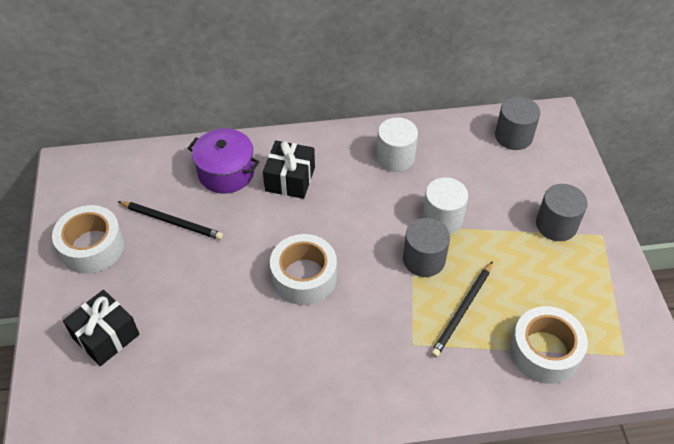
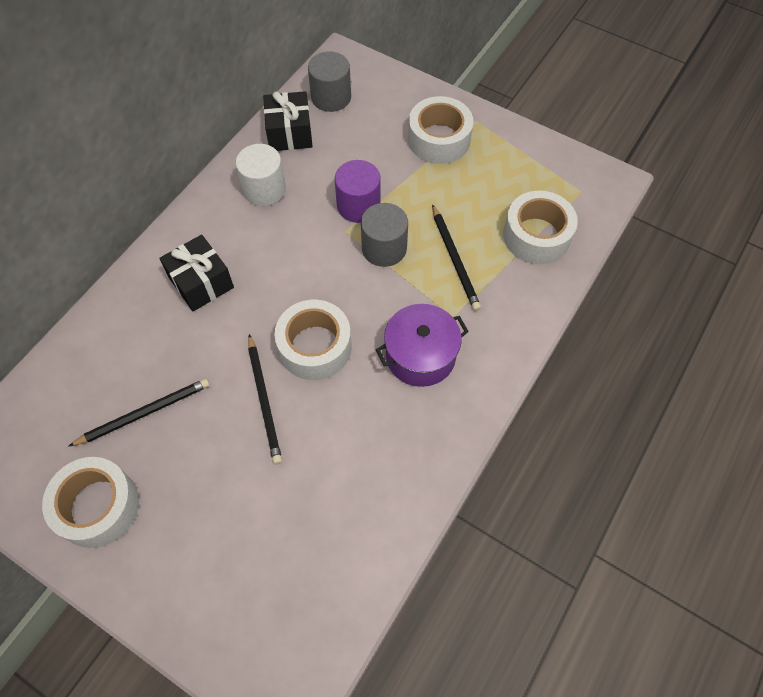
camera: 50 degrees left, 10 degrees up
(106, 336) = (217, 559): black gift -> black gift (289, 133)
(226, 172) = (137, 328): purple pot -> purple pot (420, 356)
(237, 278) = (264, 400): none -> black pencil
(442, 218) = (358, 205): white cylinder -> purple cylinder
(556, 225) = (439, 139): grey cylinder -> white tape

